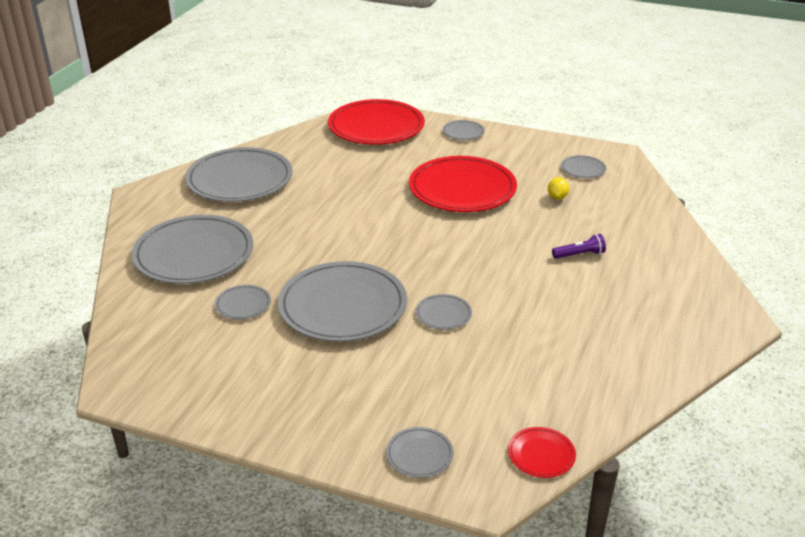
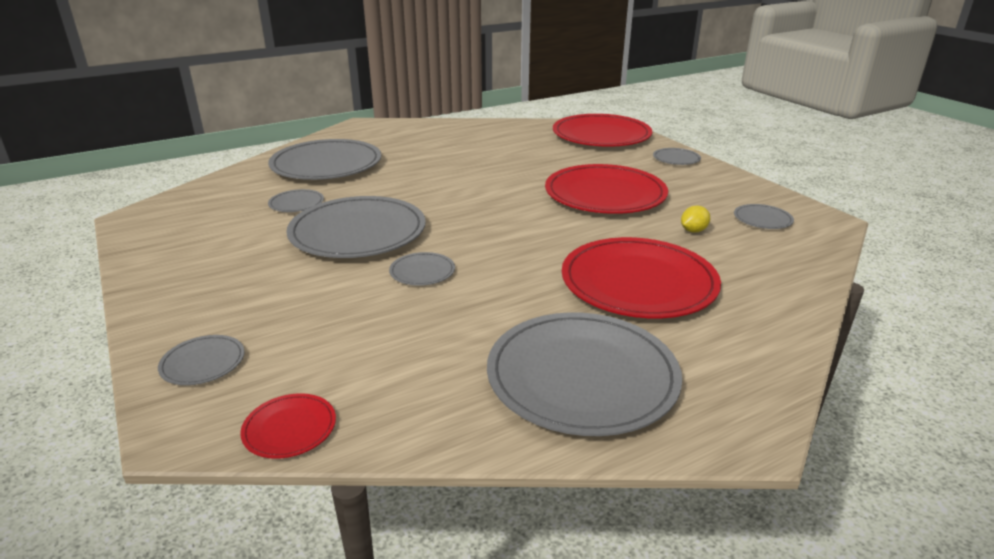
camera: 40 degrees right, 5 degrees down
(239, 179) = (437, 135): grey plate -> grey plate (582, 377)
(579, 254) = (638, 282): purple flashlight -> red plate

